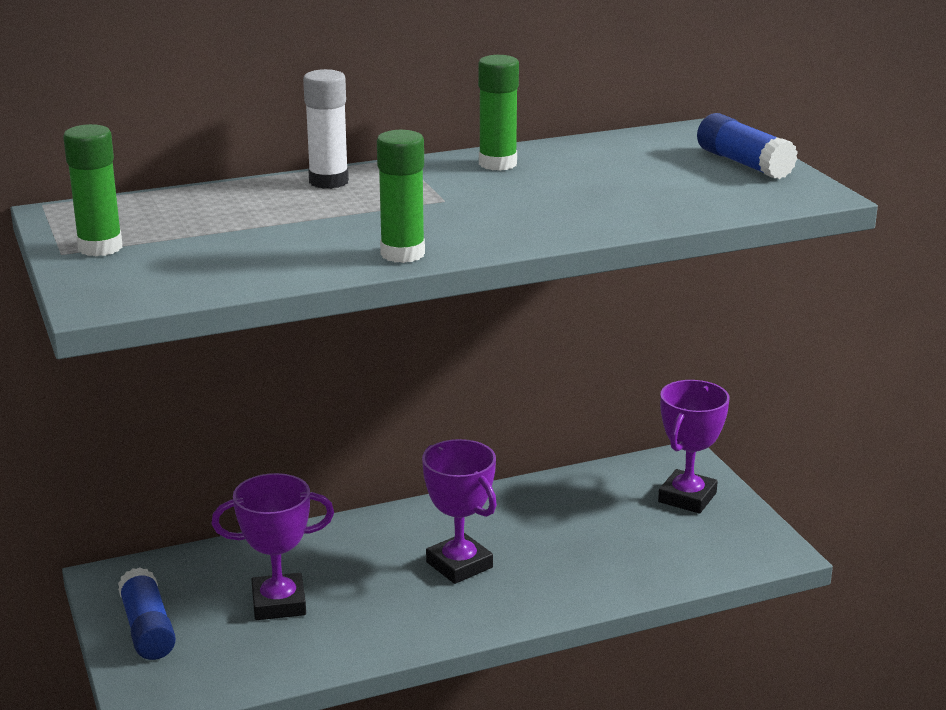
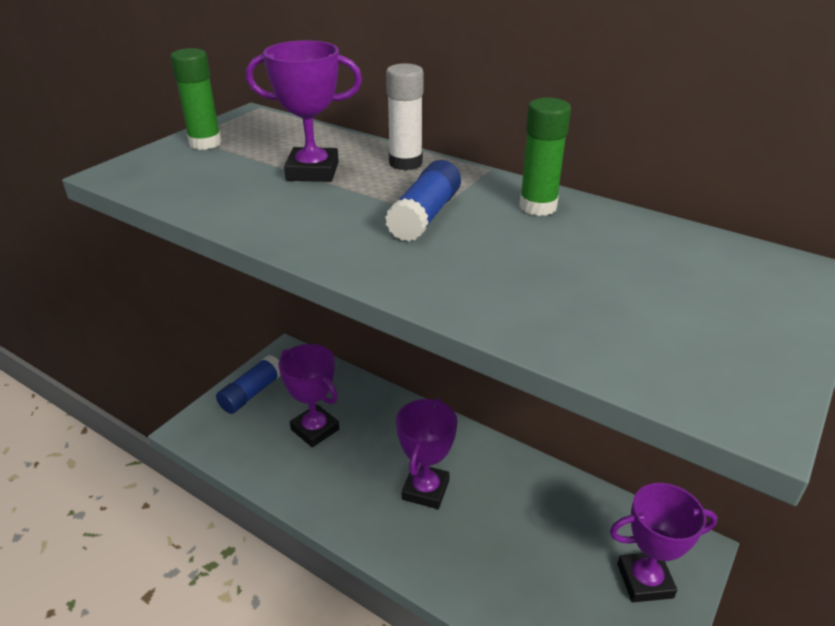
camera: 55 degrees right, 10 degrees up
(275, 218) = (312, 171): none -> purple trophy
(402, 254) = (295, 238): green glue stick -> none
(744, 163) = (755, 327): blue glue stick -> blue glue stick (425, 216)

